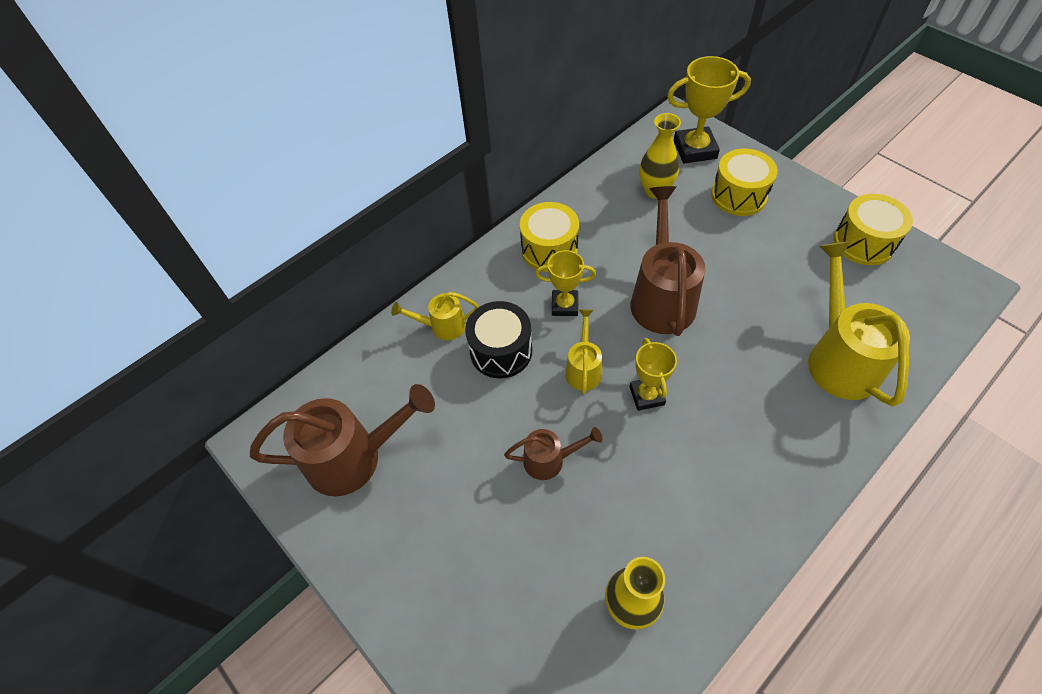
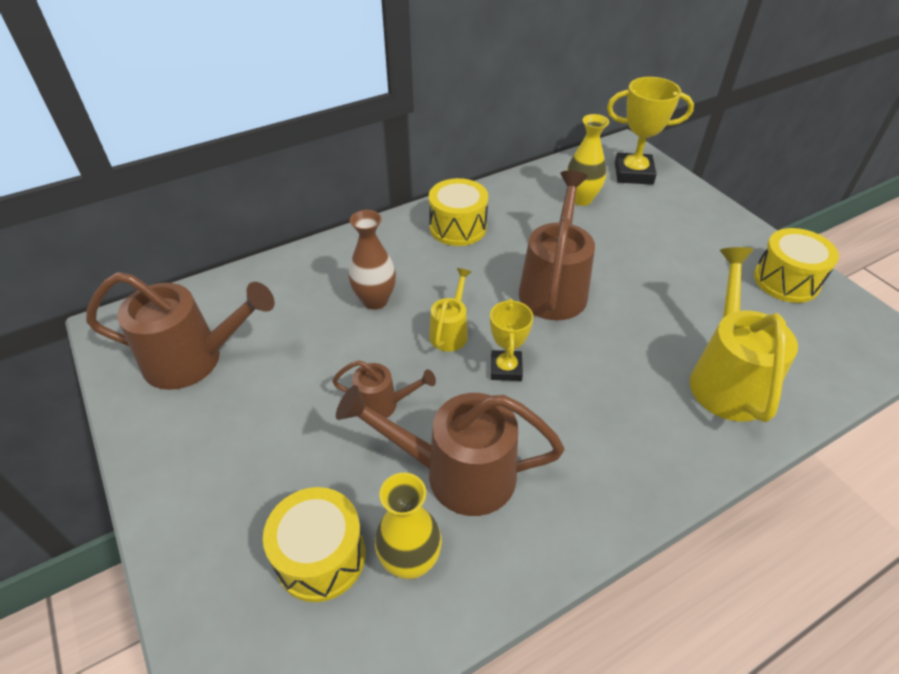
camera: 10 degrees right, 10 degrees down
(442, 326) = (328, 269): yellow watering can -> none
(501, 351) = (375, 300): black drum -> brown vase
(564, 305) = (454, 275): yellow trophy -> none
(639, 512) = (456, 473): none -> brown watering can
(738, 196) = (665, 218): yellow drum -> yellow drum (320, 556)

